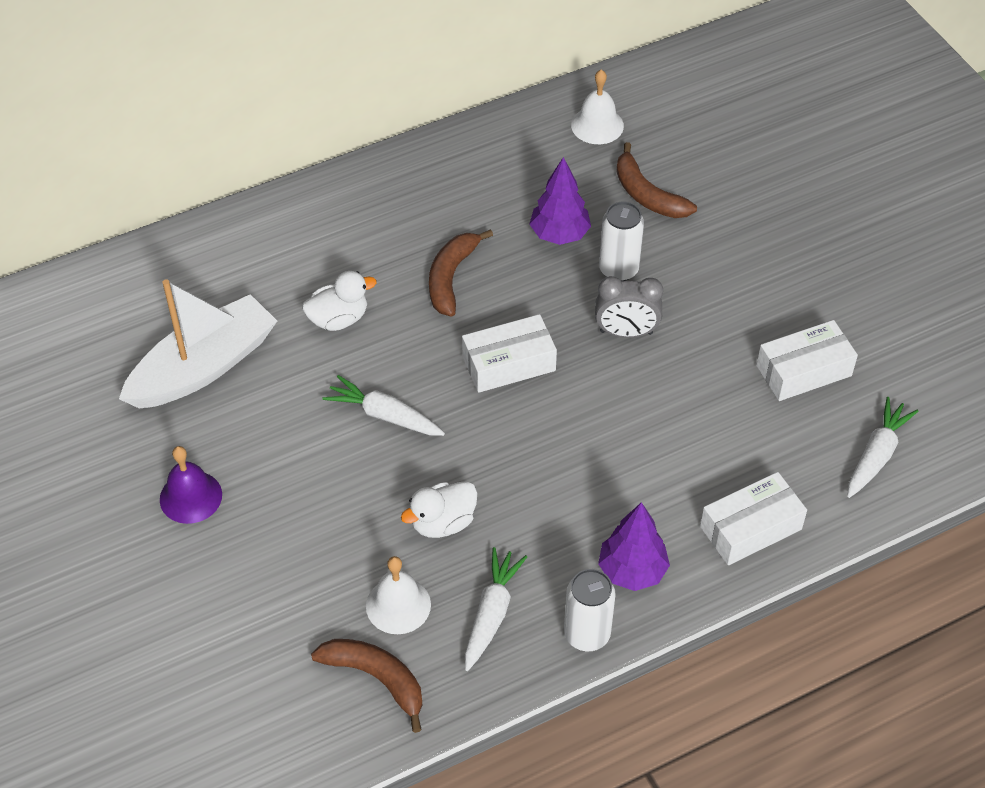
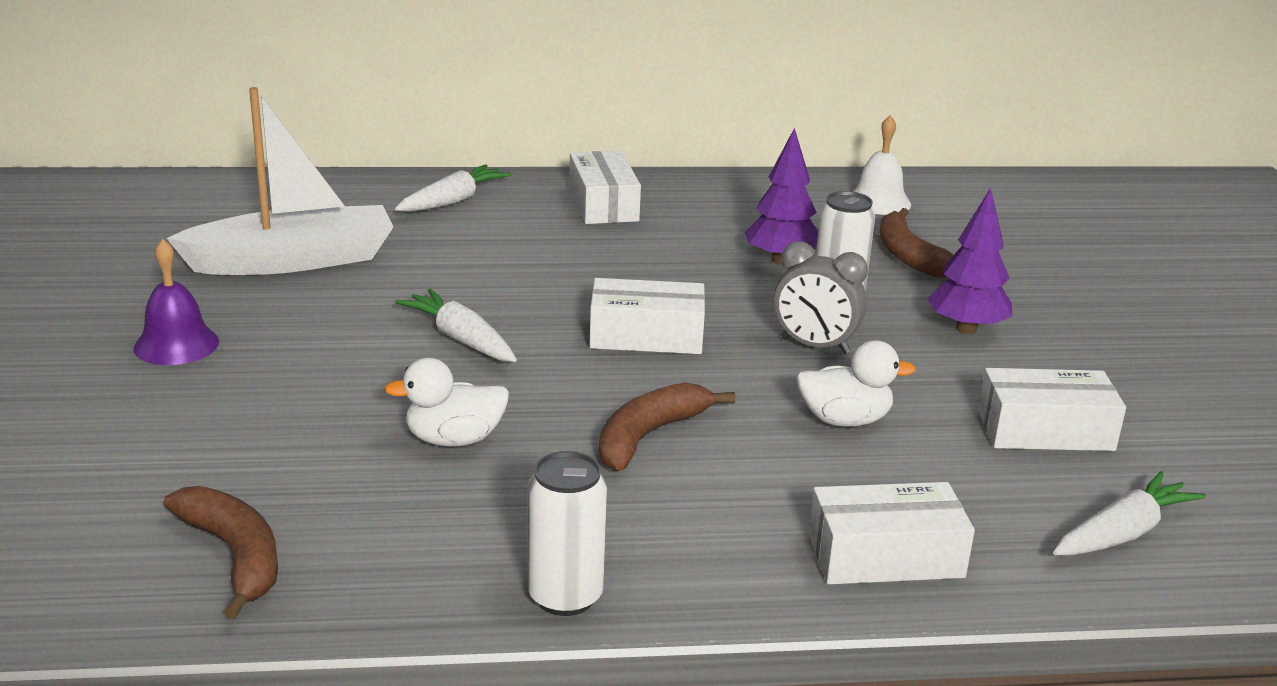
camera: 20 degrees right, 25 degrees down
(338, 319) = (473, 262): white duck -> white duck (844, 420)
(392, 204) = (603, 204): none -> white box
(398, 605) = (329, 496): white bell -> none
(451, 278) = (628, 262): brown banana -> brown banana (649, 436)
(491, 613) = (446, 538): white carrot -> white carrot (453, 201)
(632, 571) = (678, 551): purple tree -> purple tree (966, 329)

